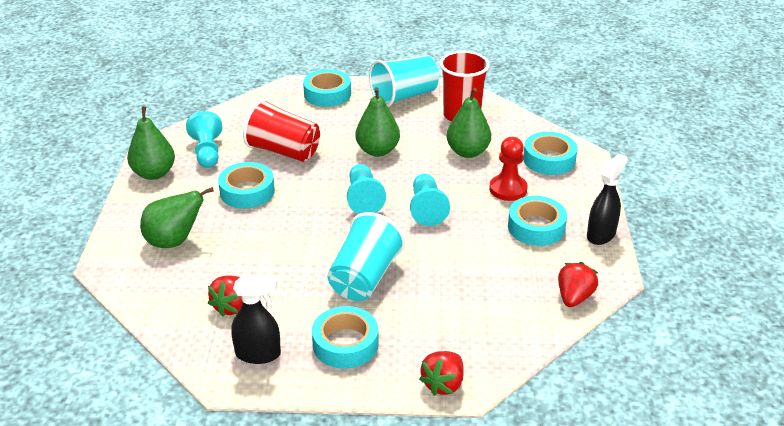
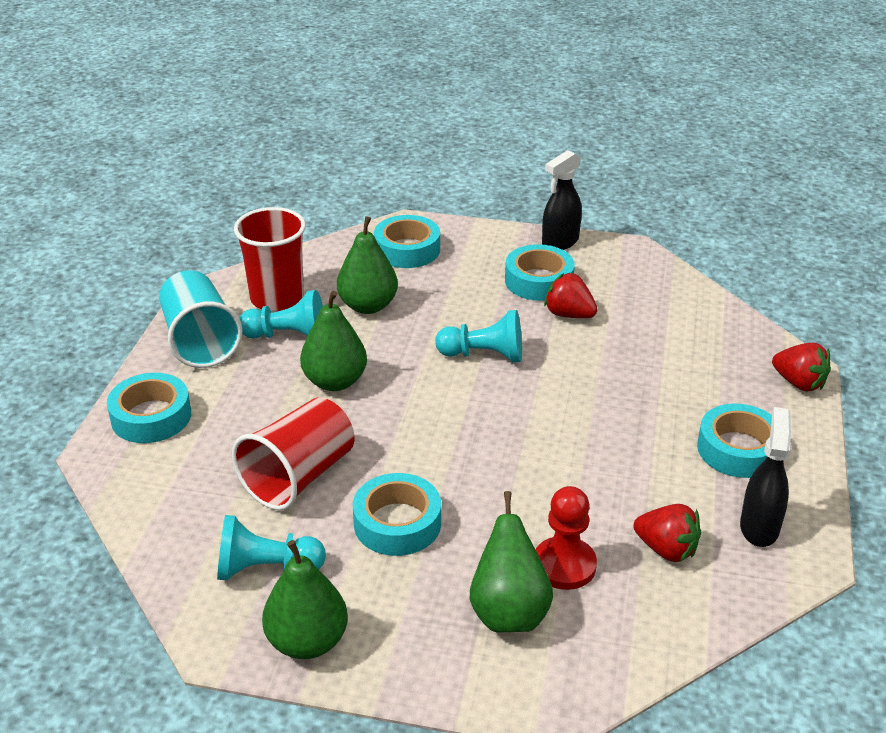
camera: 80 degrees left, 0 degrees up
(363, 198) = (447, 406): turquoise pawn -> turquoise pawn (288, 336)
(364, 278) = (616, 422): turquoise cup -> none
(508, 189) = (459, 288): red pawn -> red pawn (564, 565)
(574, 297) = (663, 278): red strawberry -> red strawberry (569, 314)
(601, 234) = (560, 242): black spray bottle -> black spray bottle turned 90 degrees counterclockwise

